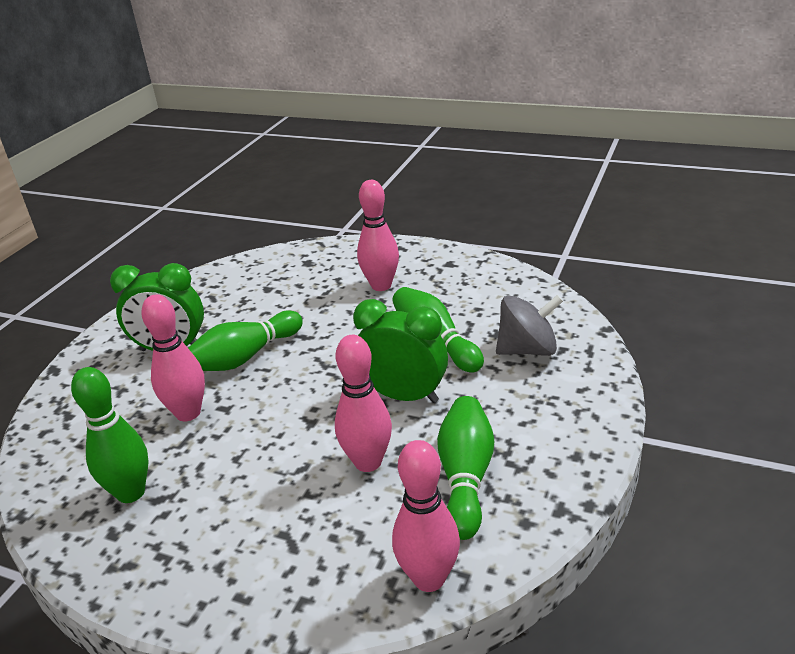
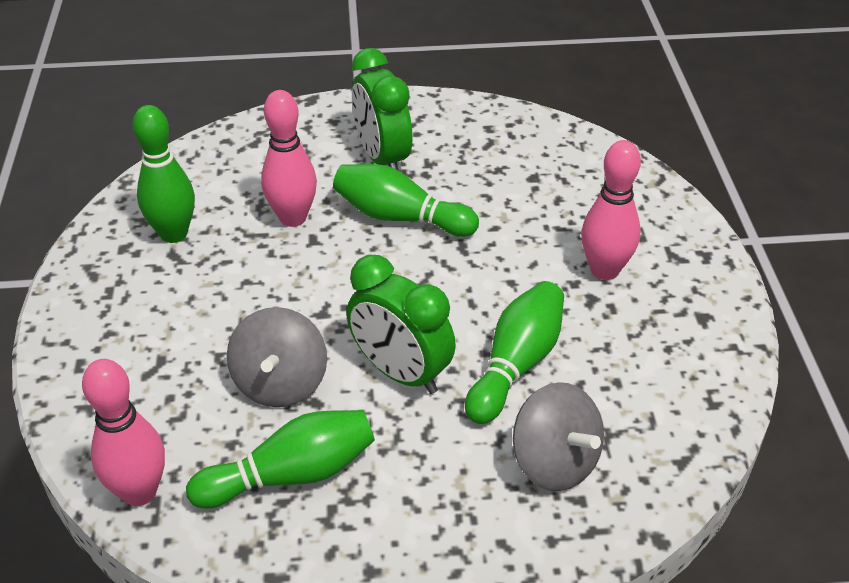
camera: 60 degrees right, 10 degrees up
(368, 462) = (280, 383): pink bowling pin -> grey spinning top
(404, 396) = (401, 373): green clock -> green clock turned 135 degrees clockwise

